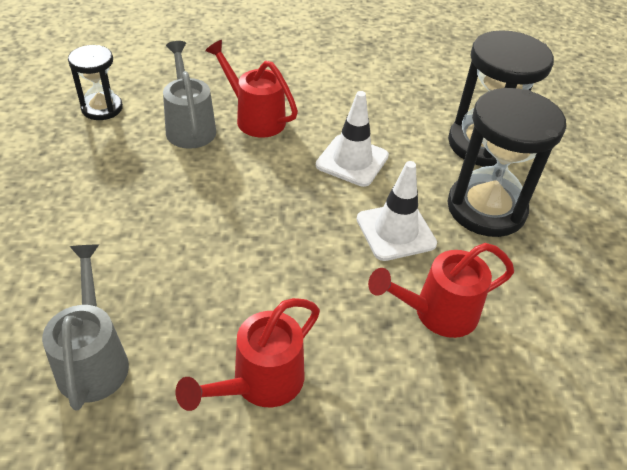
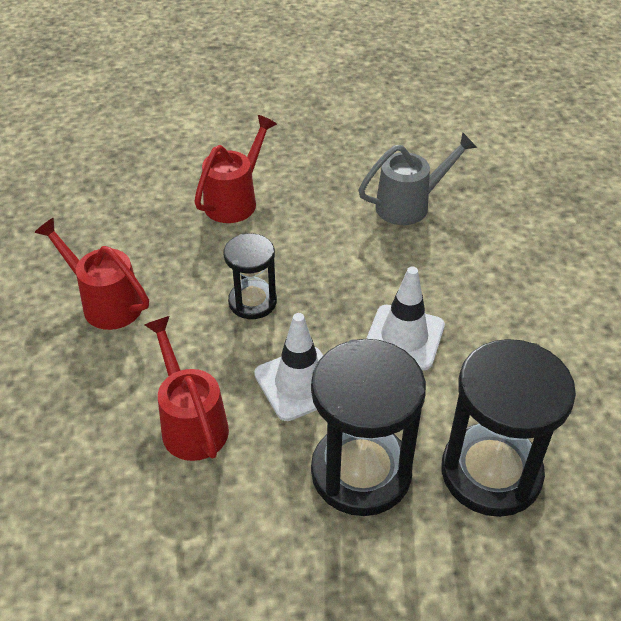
camera: 85 degrees right, 0 degrees up
(93, 359) = (124, 209): grey watering can -> none
(102, 108) = (412, 144): black hourglass -> black hourglass (252, 302)
(255, 118) = (446, 249): red watering can -> red watering can (235, 200)

